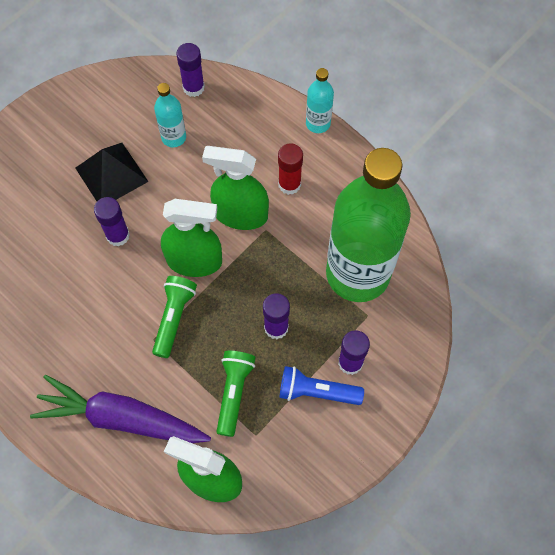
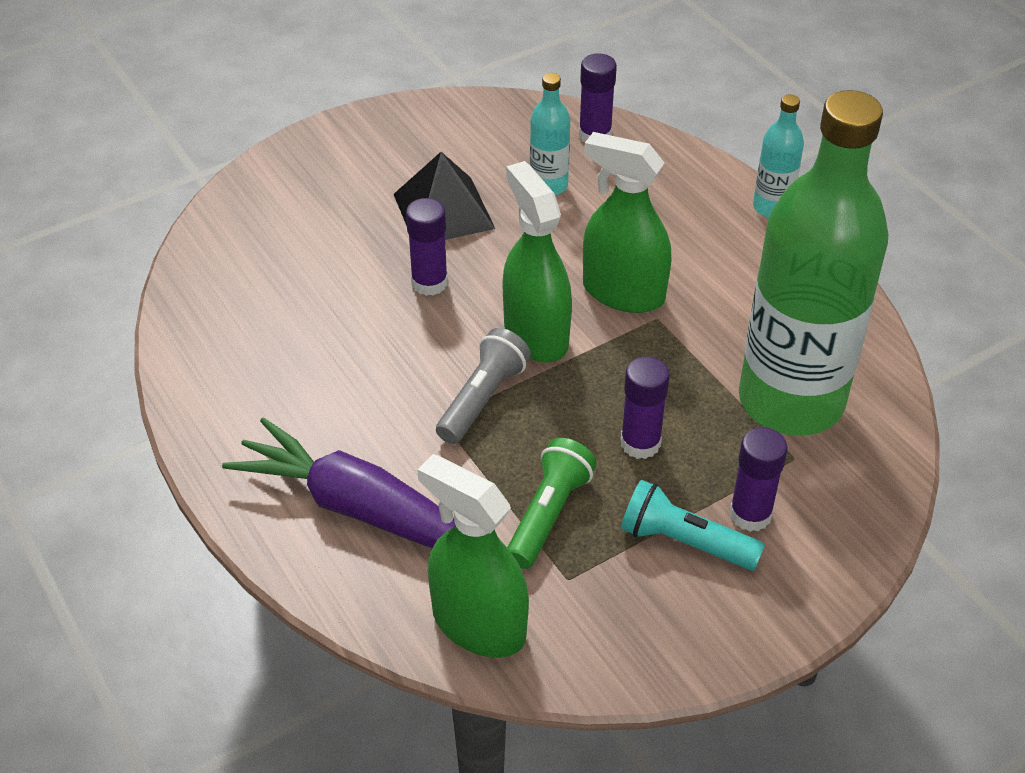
camera: 15 degrees right, 20 degrees down
(174, 318) = (483, 399): green flashlight -> grey flashlight
(194, 261) = (535, 335): green spray bottle -> green spray bottle turned 135 degrees counterclockwise
(289, 184) = (709, 270): red glue stick -> none
(317, 391) = (685, 542): blue flashlight -> turquoise flashlight

